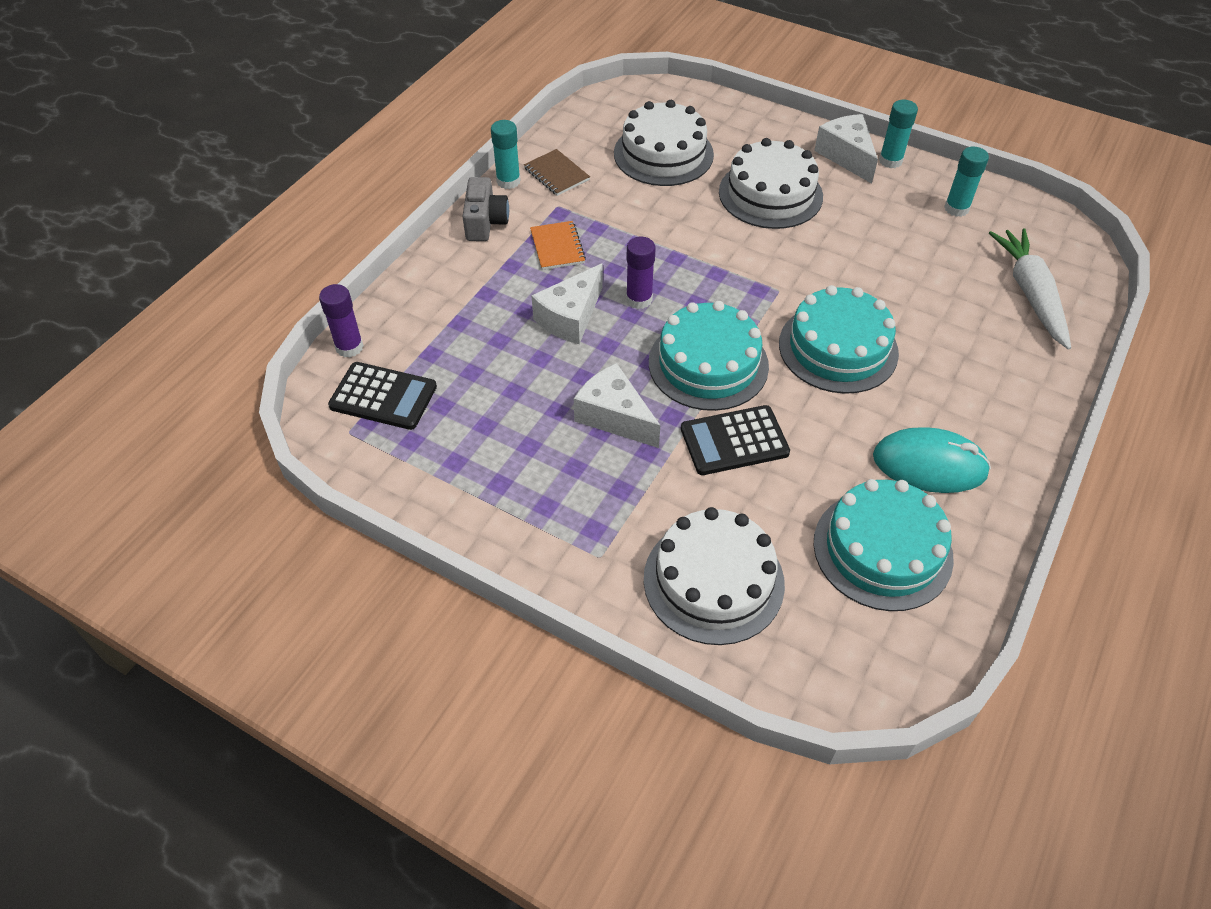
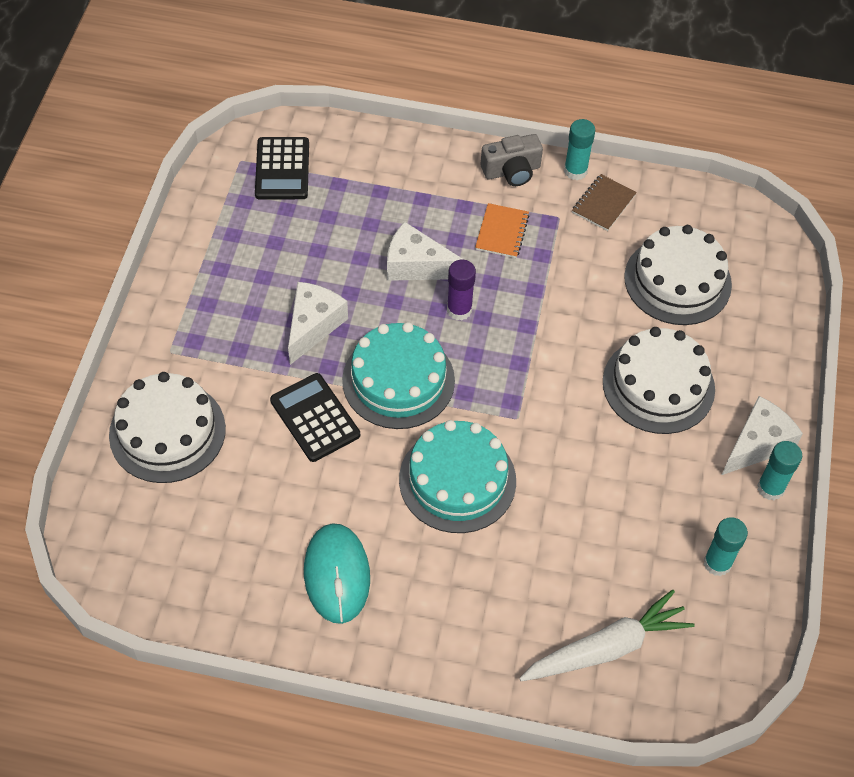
camera: 70 degrees right, 5 degrees up
(349, 347) = (326, 130): purple glue stick -> none
(557, 247) = (502, 232): orange notebook -> orange notebook turned 45 degrees counterclockwise
(882, 549) = (231, 548): turquoise cake -> none

